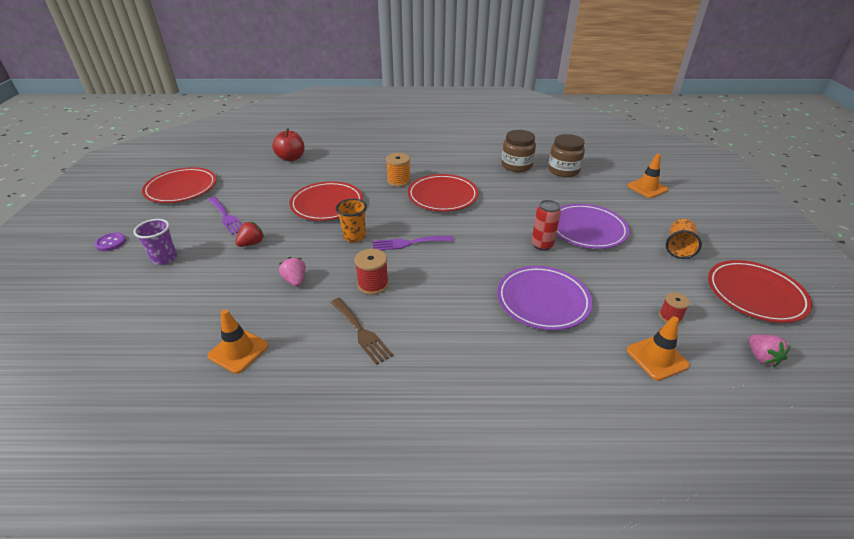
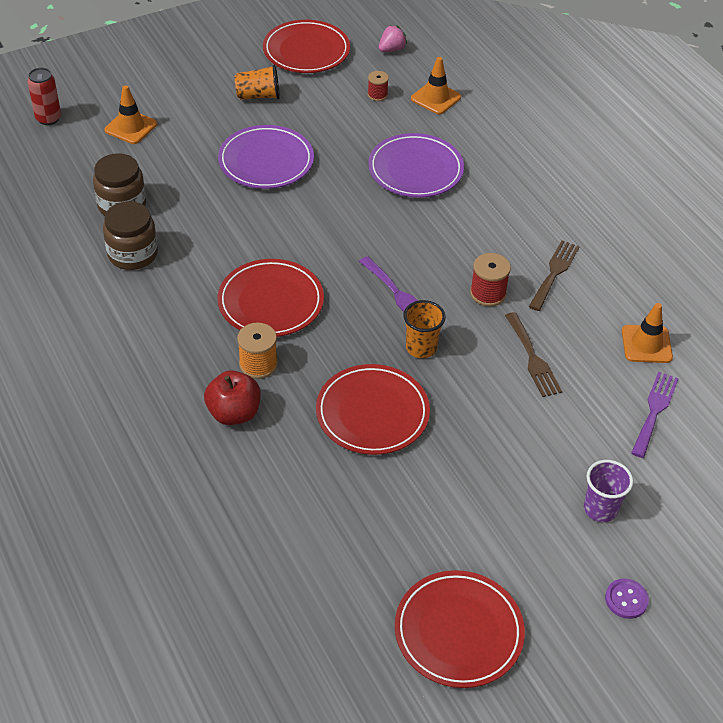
camera: 120 degrees left, 10 degrees up
(226, 217) = (479, 509): purple fork -> purple fork (654, 411)
(251, 243) = (508, 440): red strawberry -> none
(291, 158) = (268, 543): red apple -> red apple (234, 413)
(295, 280) = (533, 358): pink strawberry -> brown fork
(542, 245) = (322, 188): red can -> red can (48, 118)

